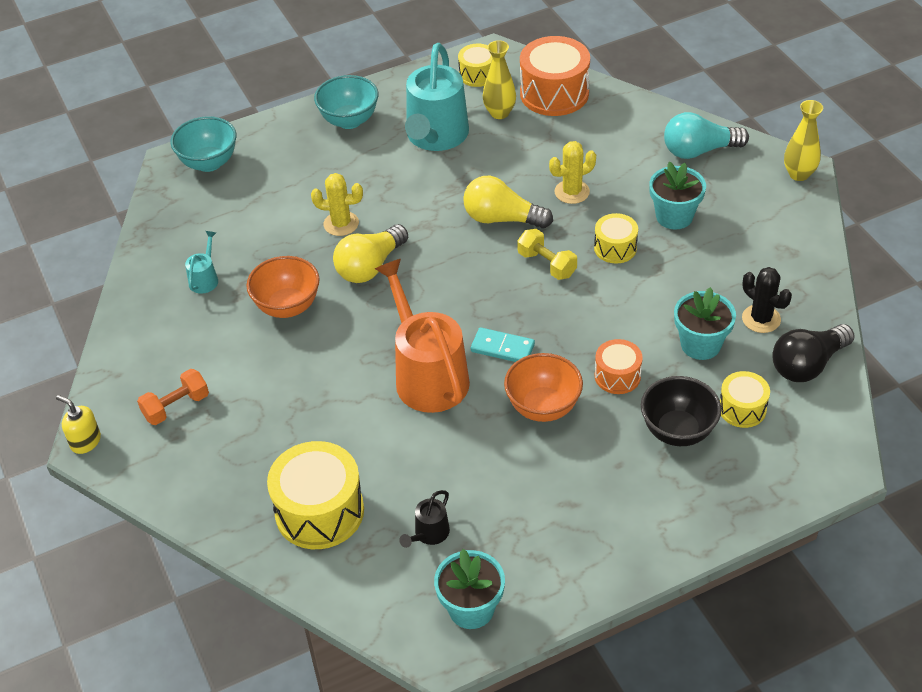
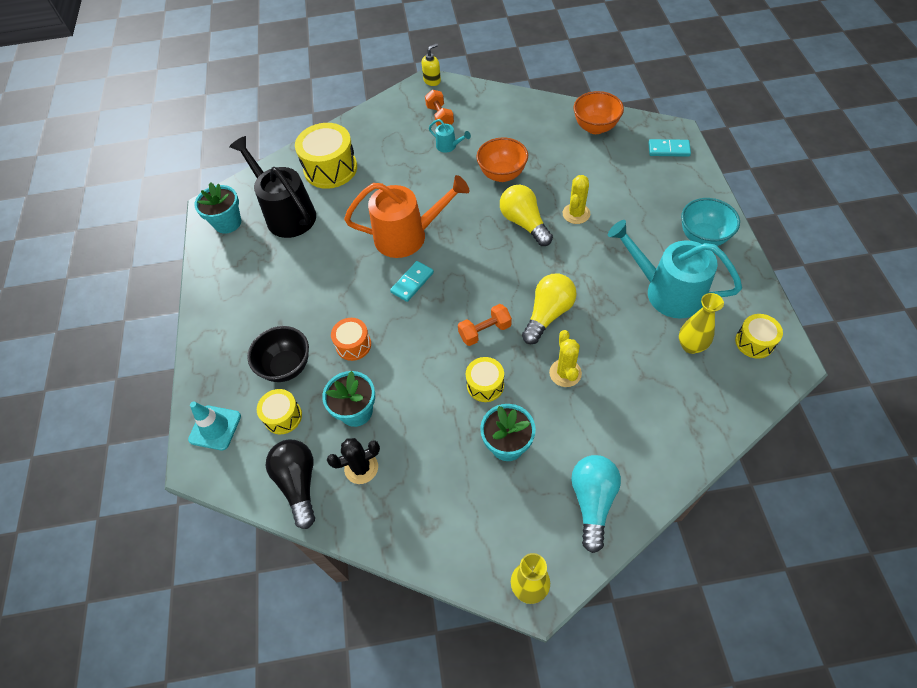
camera: 110 degrees right, 10 degrees up
(205, 279) = (545, 138): turquoise watering can -> turquoise watering can (449, 146)
(209, 163) = (668, 149): turquoise bowl -> turquoise domino
(429, 534) = (286, 214): black watering can -> black watering can, size x2.32
(543, 407) = (348, 292): orange bowl -> orange bowl (595, 127)
(546, 264) = (485, 331): yellow dumbbell -> orange dumbbell
(554, 93) = (712, 399): orange drum -> none
(791, 470) = (215, 428): none -> turquoise traffic cone

